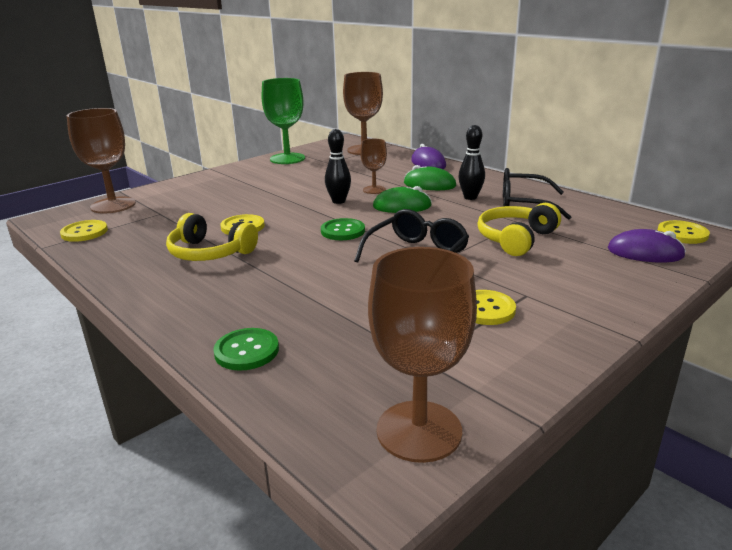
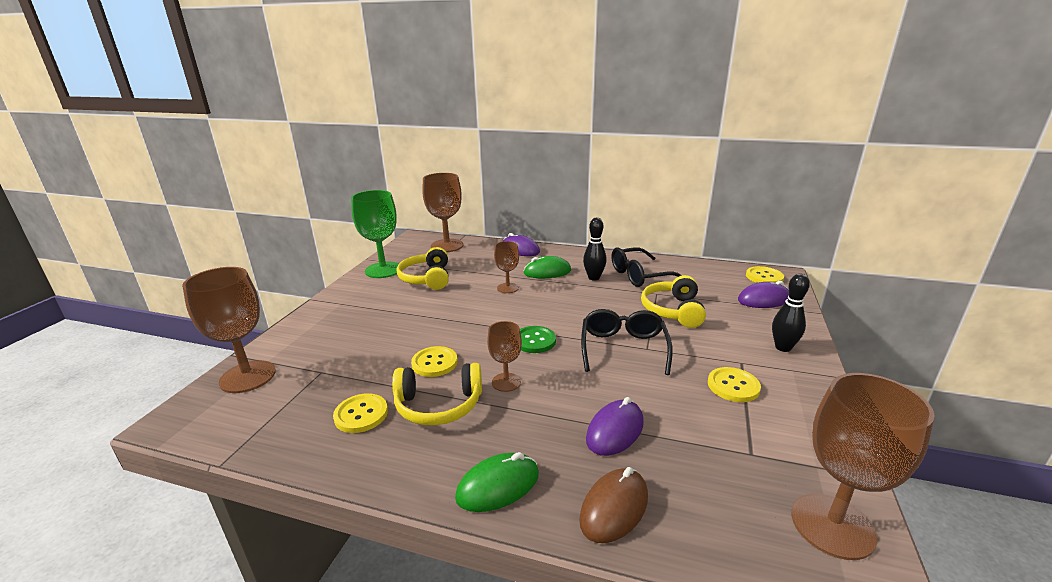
camera: 30 degrees left, 0 degrees up
(84, 232) = (255, 425): yellow button -> yellow button (361, 414)
(246, 351) = (614, 508): green button -> brown mouse
(279, 252) = (506, 382): none -> brown goblet
(314, 170) = (427, 278): none -> yellow headphones
(320, 307) = (615, 431): none -> purple mouse
(338, 201) = (491, 308): black bowling pin -> black bowling pin (783, 347)
(402, 206) = (552, 300): green mouse -> green mouse (498, 486)

